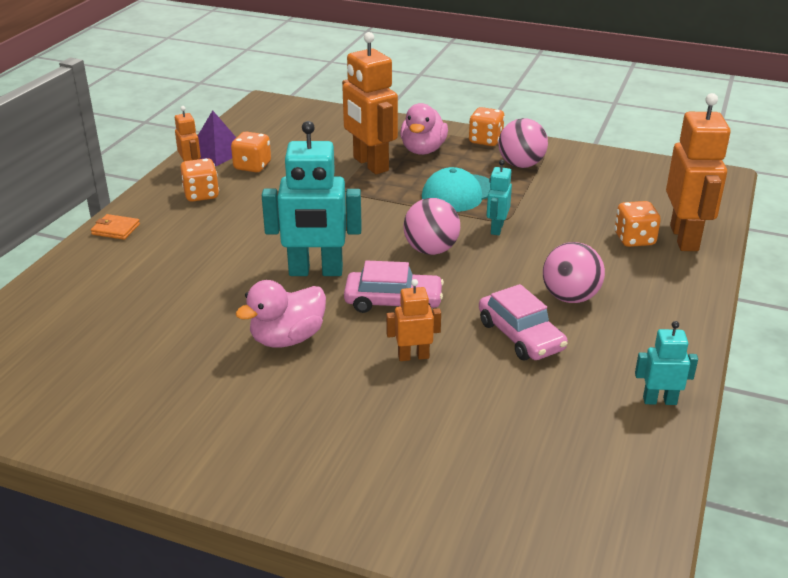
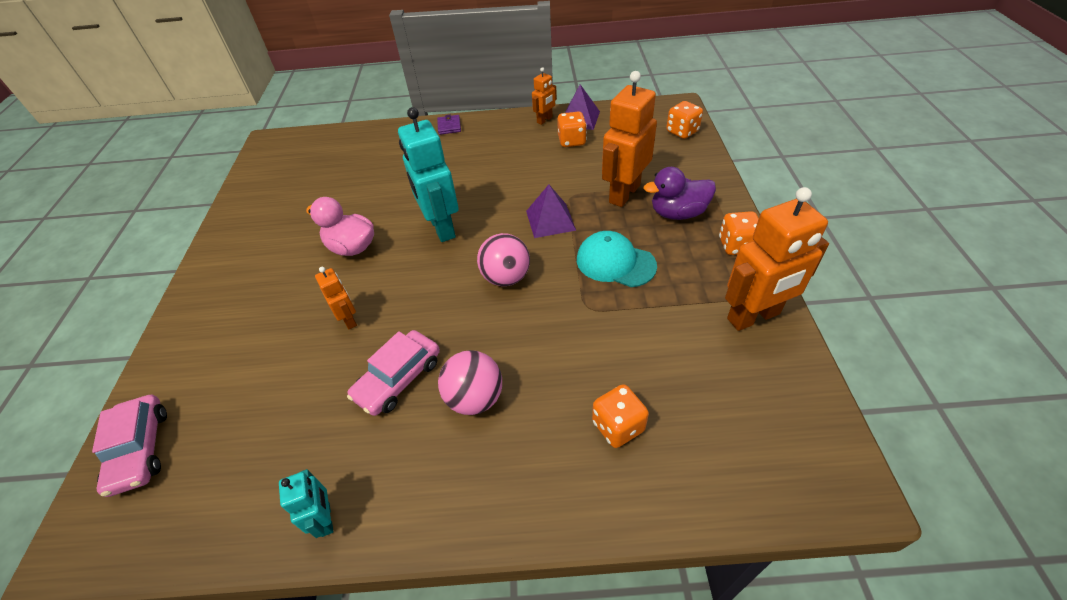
camera: 70 degrees right, 15 degrees up
(116, 229) = (449, 126): orange wallet -> purple wallet
(201, 195) = (514, 138): orange dice -> orange dice (682, 132)
(370, 208) = (550, 220): none -> purple pyramid
(393, 301) = (418, 282): pink car -> pink car (140, 449)
(423, 150) = (677, 213): pink duck -> purple duck
(496, 228) = (568, 307): turquoise robot -> none
(521, 165) = (708, 286): pink ball -> none
(685, 238) = (653, 478): orange robot -> orange robot (754, 317)

